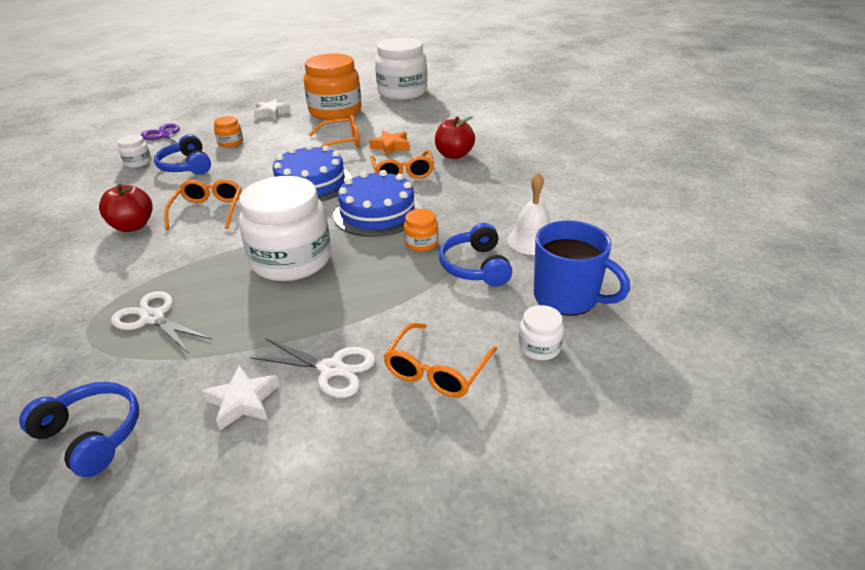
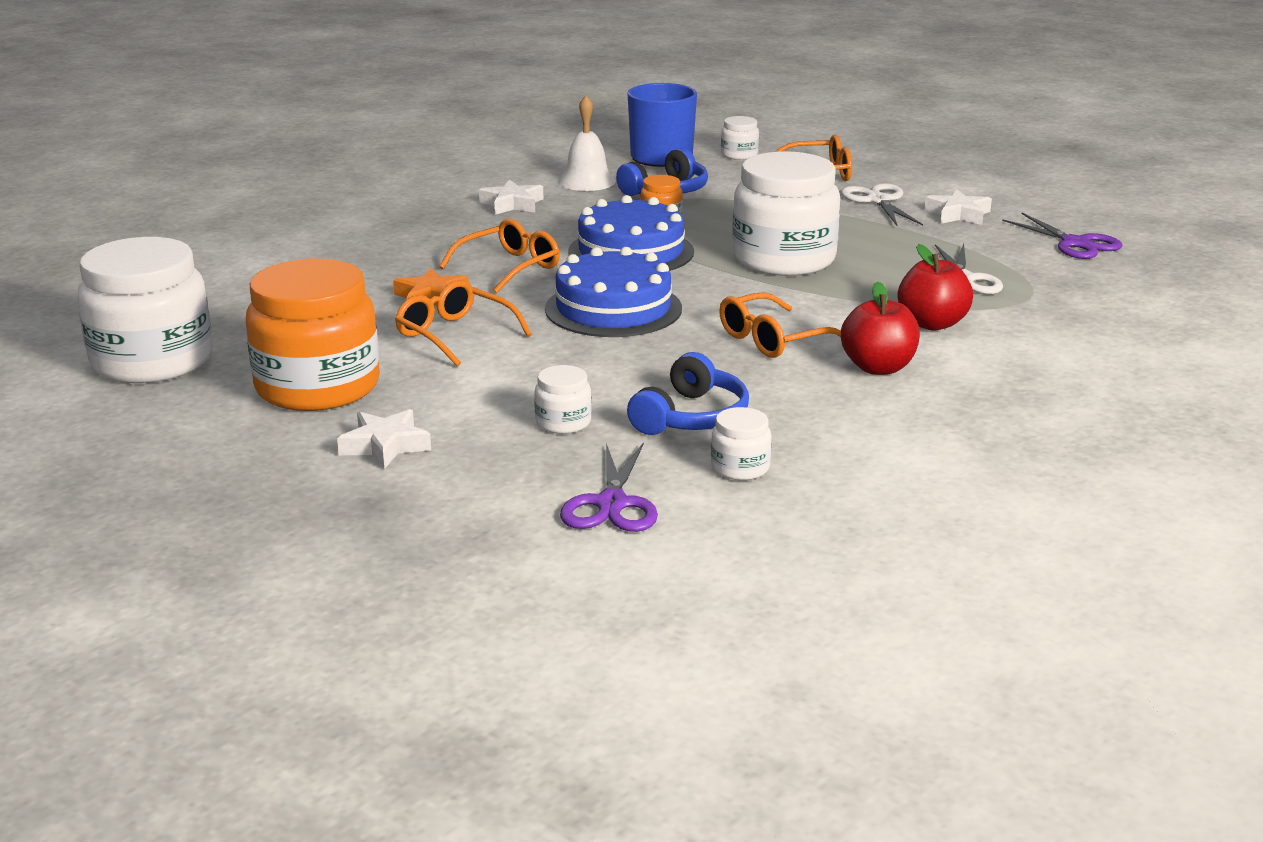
camera: 125 degrees left, 10 degrees down
(92, 435) = (1075, 243): blue headphones -> purple scissors
(230, 142) = (563, 422): orange jar -> white jar
(454, 155) = (416, 254): red apple -> red apple (932, 324)
(508, 200) = (512, 204): none -> white star

